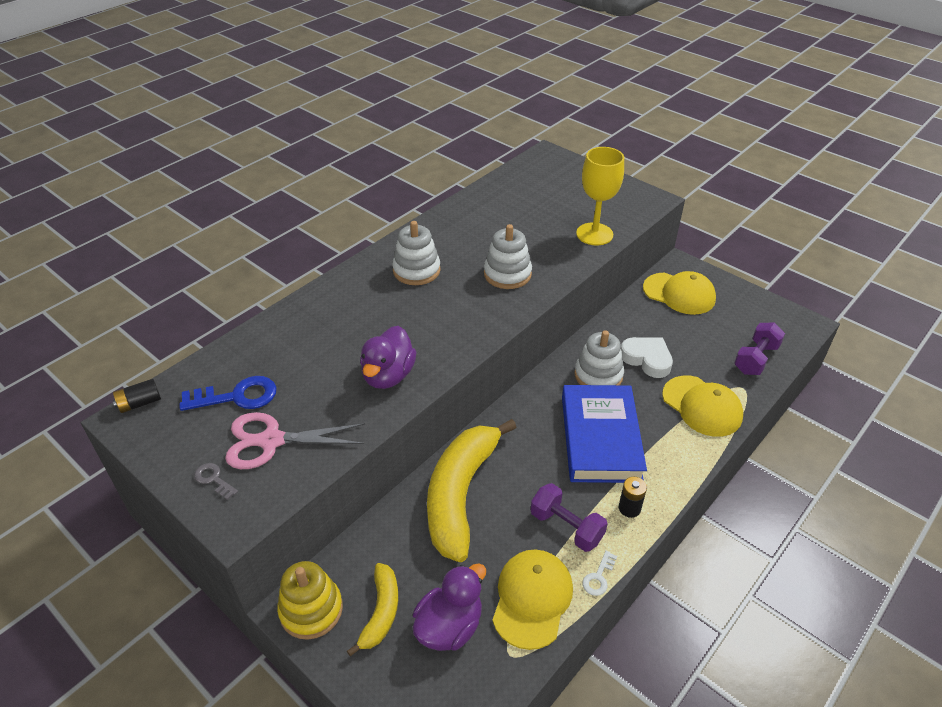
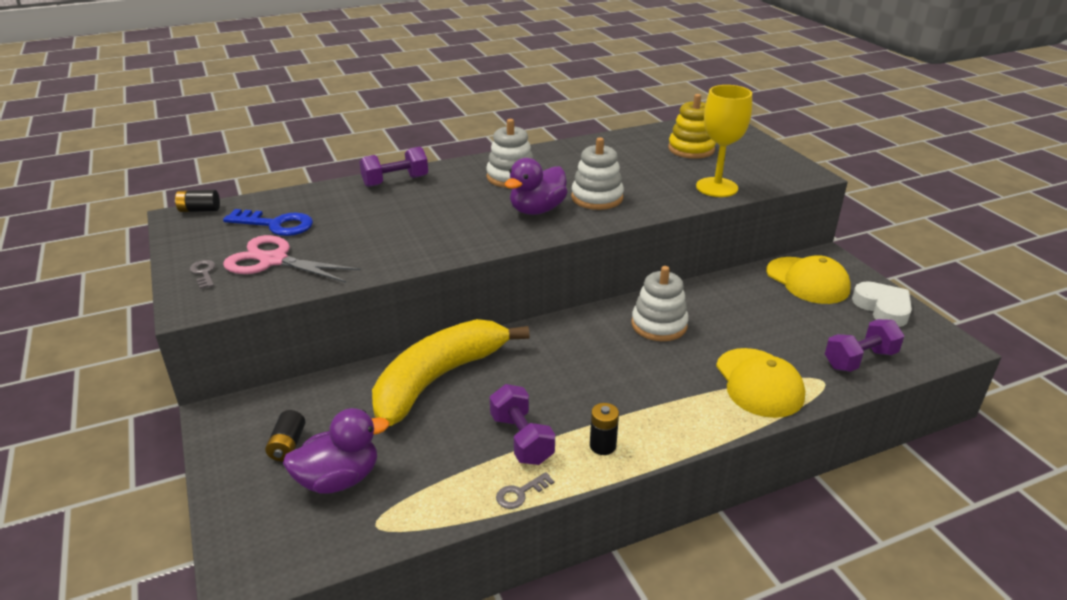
camera: 25 degrees right, 10 degrees down
(311, 610) = (232, 421): yellow stacking toy -> yellow stacking toy (691, 149)
(312, 306) = (395, 181): none -> purple dumbbell
(381, 612) = (288, 445): yellow banana -> black battery
(388, 375) = (415, 243): purple duck -> purple duck (537, 210)
(532, 599) = (436, 487): yellow cap -> none
(598, 577) = (520, 493): white key -> grey key
(600, 438) = (619, 377): blue book -> none
(647, 359) = (725, 326): white heart -> white heart (882, 308)

